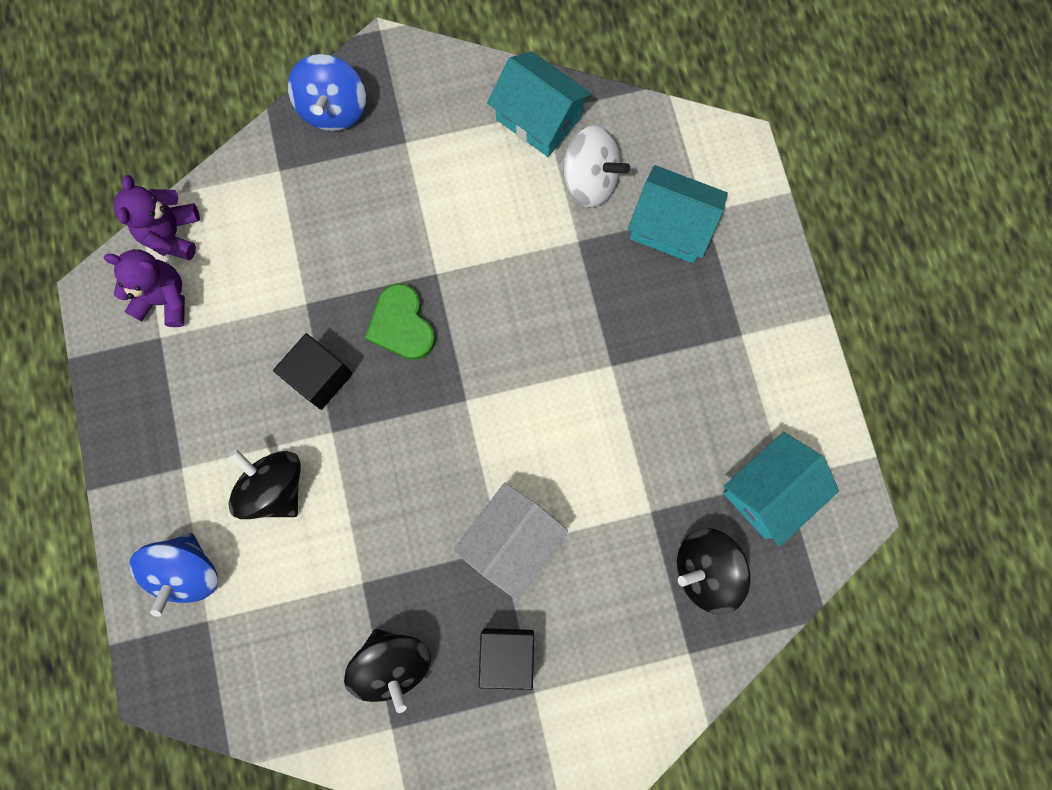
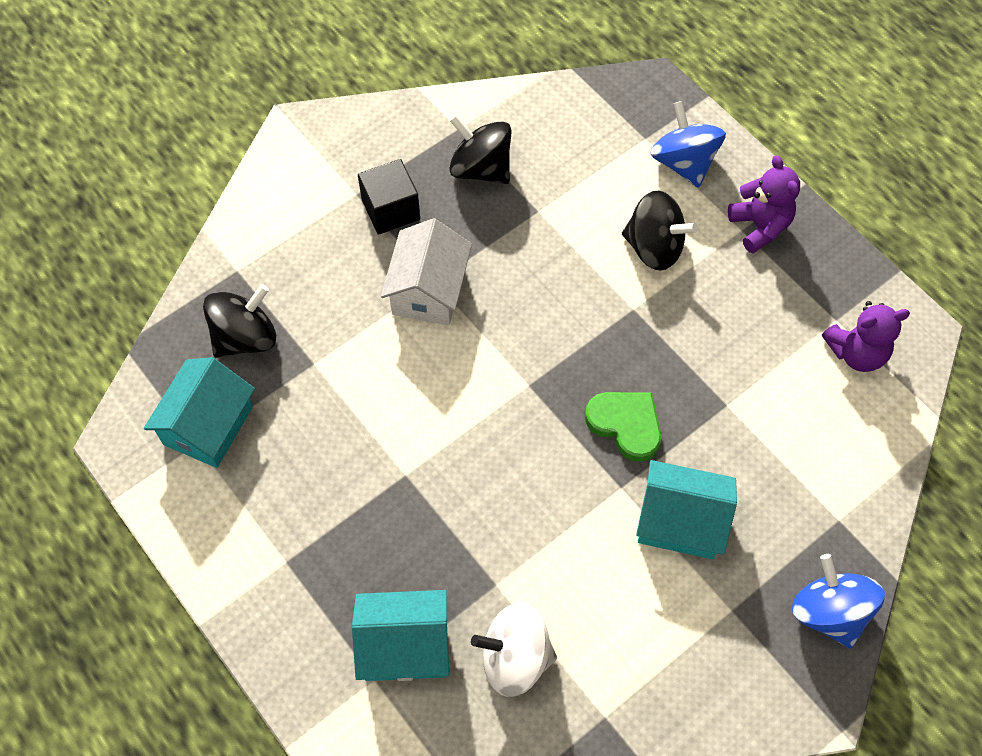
camera: 155 degrees right, 15 degrees down
(172, 234) = (894, 412): purple teddy bear -> purple teddy bear (759, 226)
(319, 377) = (673, 348): black cube -> none
(538, 118) = (606, 706): turquoise house -> turquoise house (680, 521)

